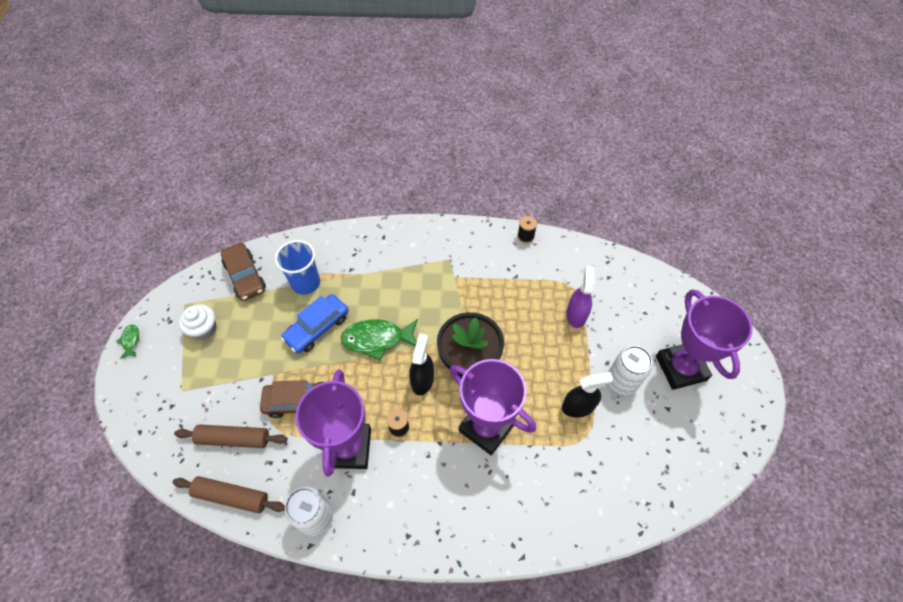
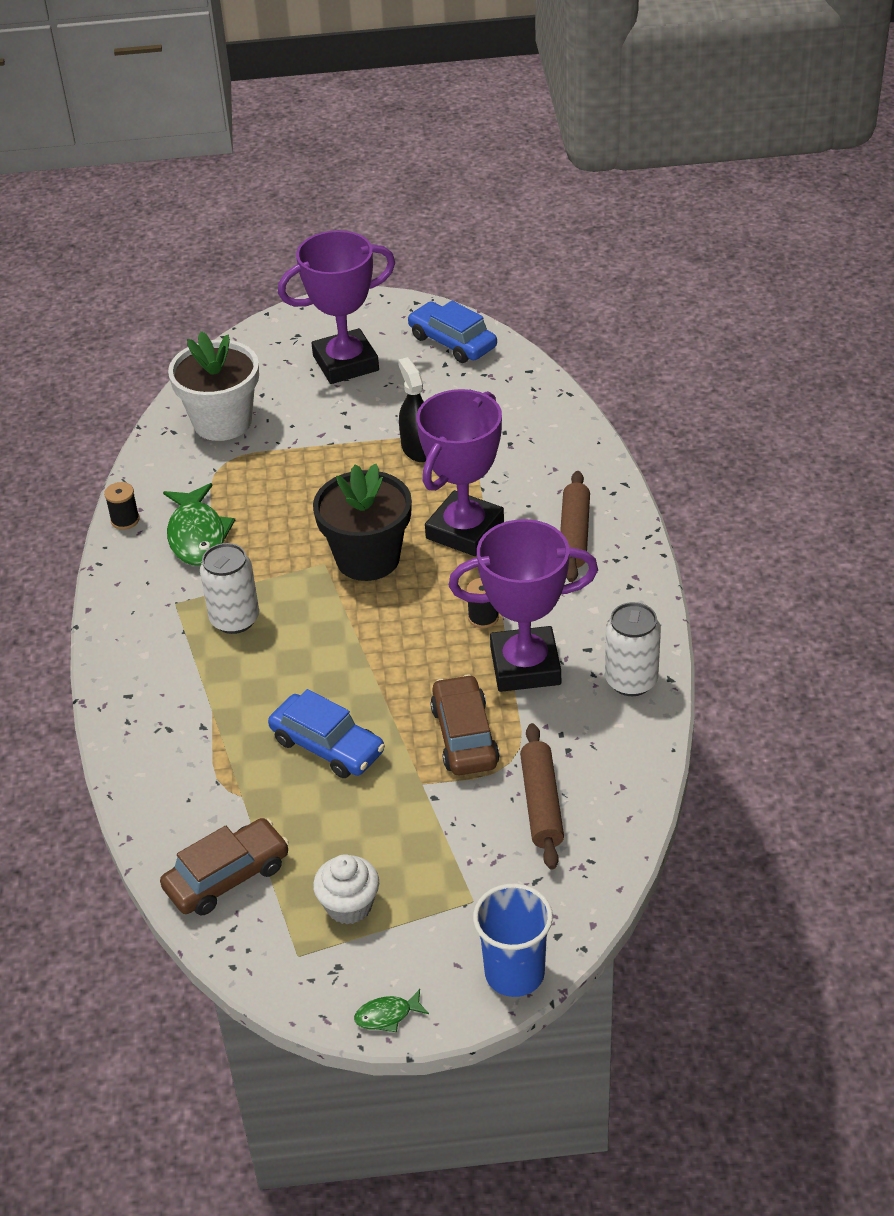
camera: 95 degrees left, 15 degrees down
(232, 496) = (628, 781): brown rolling pin -> brown rolling pin (574, 535)
(306, 283) = (236, 782): blue cup -> blue cup (514, 973)
(377, 339) = (340, 666): green fish -> green fish (197, 535)
(422, 380) = (403, 604): black spray bottle -> none
(576, 315) = (272, 458): purple spray bottle -> none
(616, 288) = (222, 422): none -> white flower pot
(621, 381) = (374, 412): white can -> white can (235, 619)
(710, 448) = (452, 342): none -> blue car

